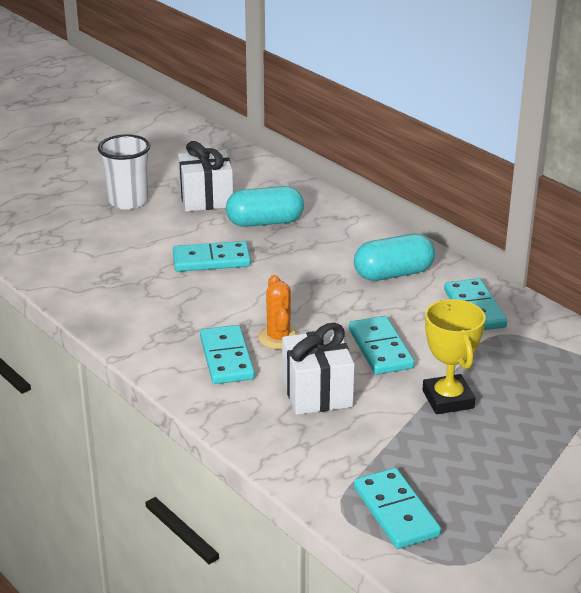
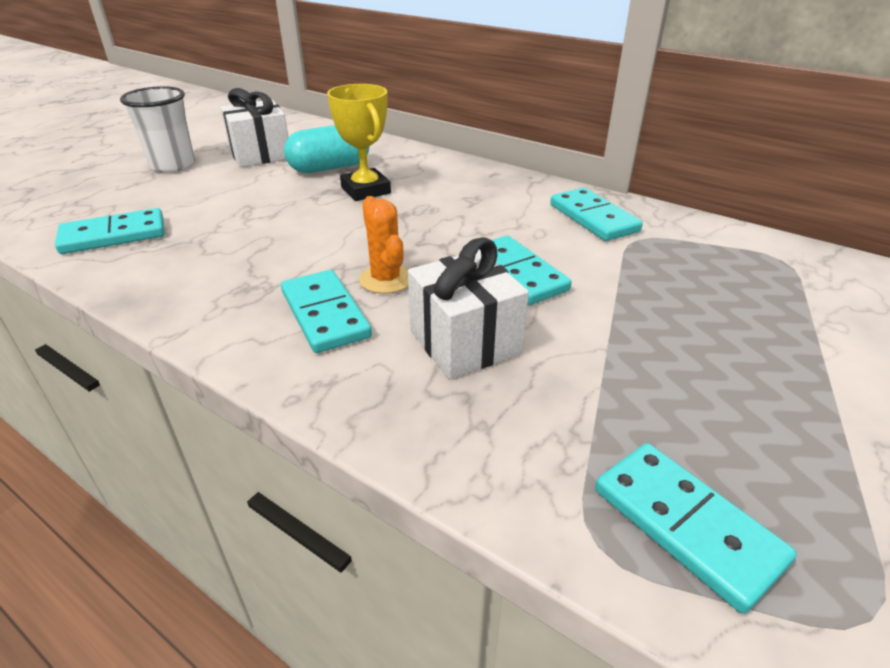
camera: 15 degrees left, 5 degrees up
(211, 260) = (278, 207): turquoise domino -> turquoise domino (114, 235)
(393, 274) = (487, 197): turquoise capsule -> none
(448, 399) = (636, 323): yellow trophy -> yellow trophy (365, 190)

